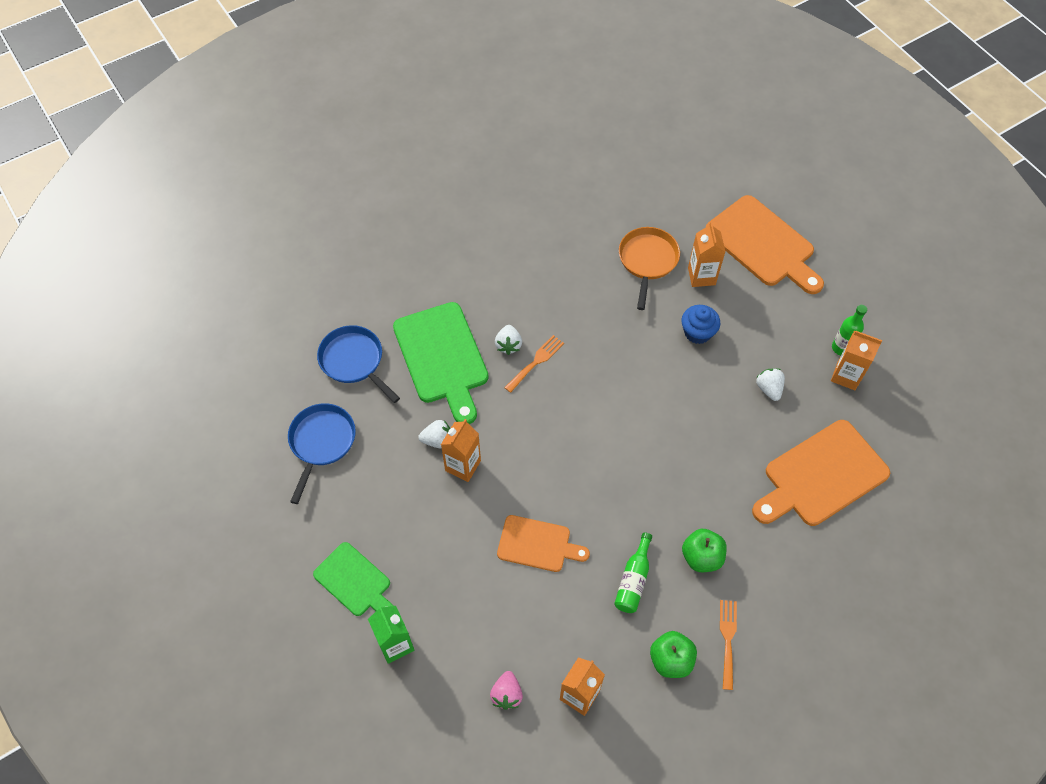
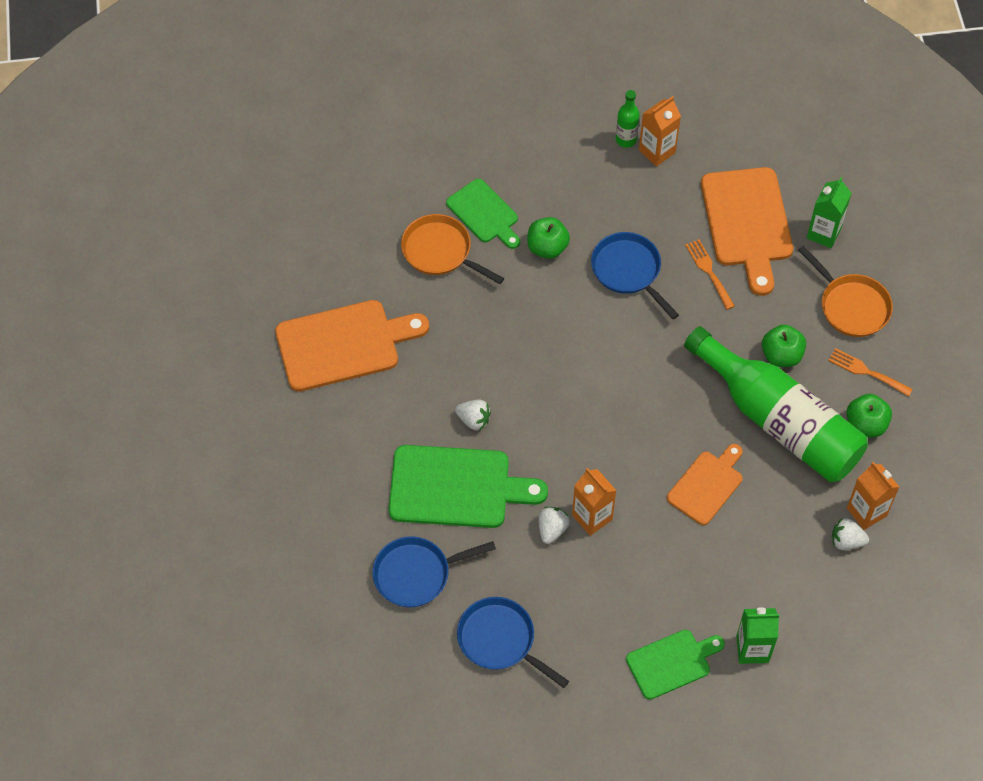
camera: 65 degrees left, 0 degrees up
(507, 694) = (841, 571): pink strawberry -> none
(536, 362) = (507, 403): orange fork -> orange fork (709, 271)
(633, 580) = (778, 420): green bottle -> green bottle, size x2.50
(697, 332) = (547, 248): blue cupcake -> green apple
(701, 276) = (484, 214): orange carton -> green cutting board
(713, 401) = (628, 271): none -> blue pan
(763, 244) = (476, 144): orange cutting board -> orange cutting board (344, 344)
(769, 389) = (639, 219): white strawberry -> white strawberry (846, 541)
(790, 599) = (851, 306): none -> orange pan
(853, 545) = (823, 233): none -> green carton

